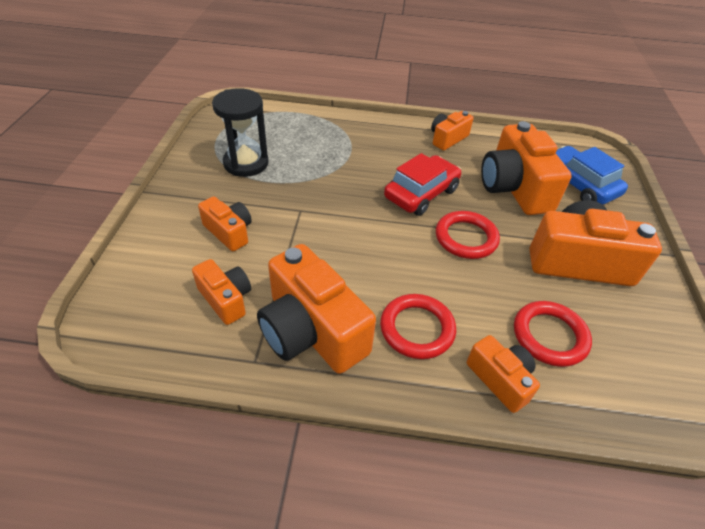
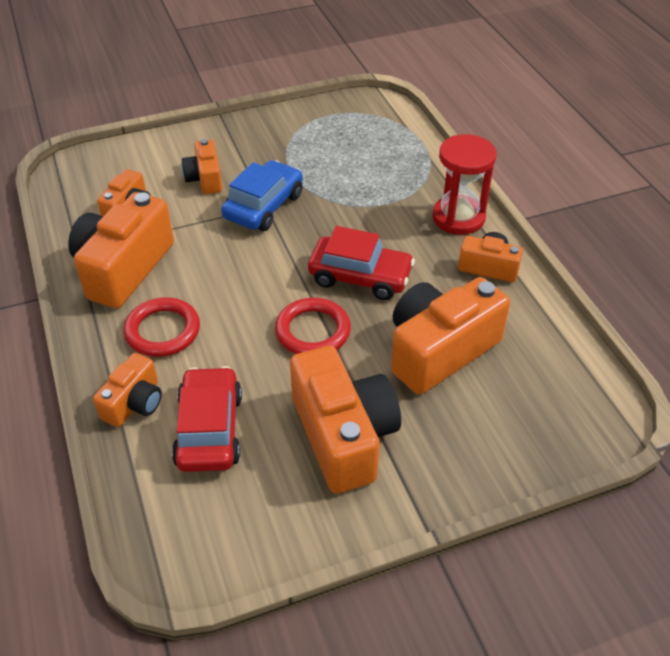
camera: 65 degrees right, 0 degrees up
(229, 232) = (205, 179): orange camera -> orange camera turned 150 degrees clockwise
(246, 163) = (305, 147): black hourglass -> none
(391, 130) = (458, 218): none -> red hourglass
(549, 336) = (209, 429): red ring -> red car
(578, 184) = (504, 411): blue car -> blue car (264, 206)

